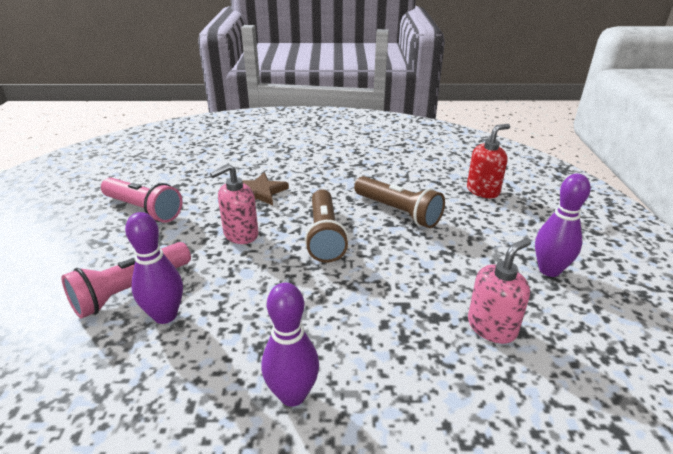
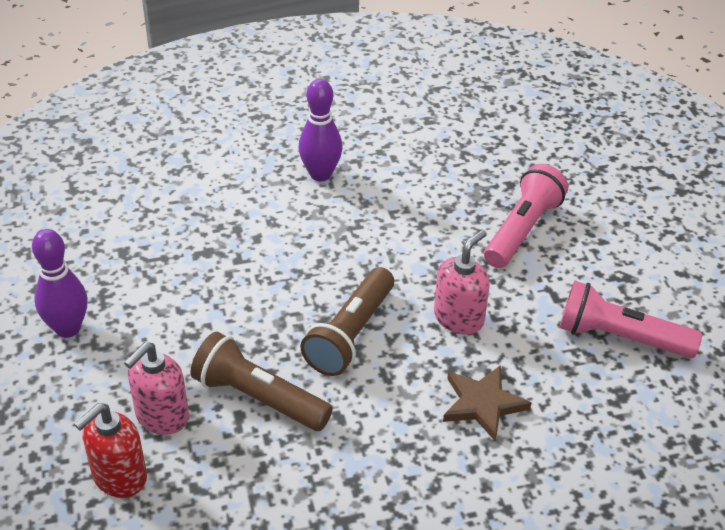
camera: 165 degrees right, 10 degrees up
(165, 315) = (467, 212): purple bowling pin -> none
(324, 236) = (350, 334): brown flashlight -> brown flashlight turned 135 degrees counterclockwise
(492, 327) = (151, 251): pink soap dispenser -> pink soap dispenser (161, 416)

